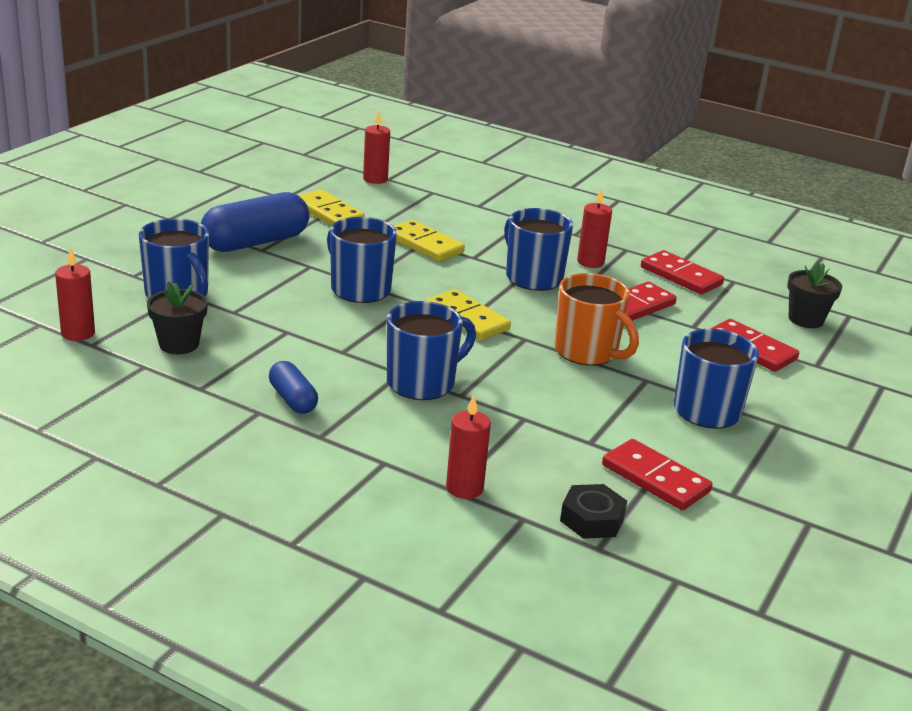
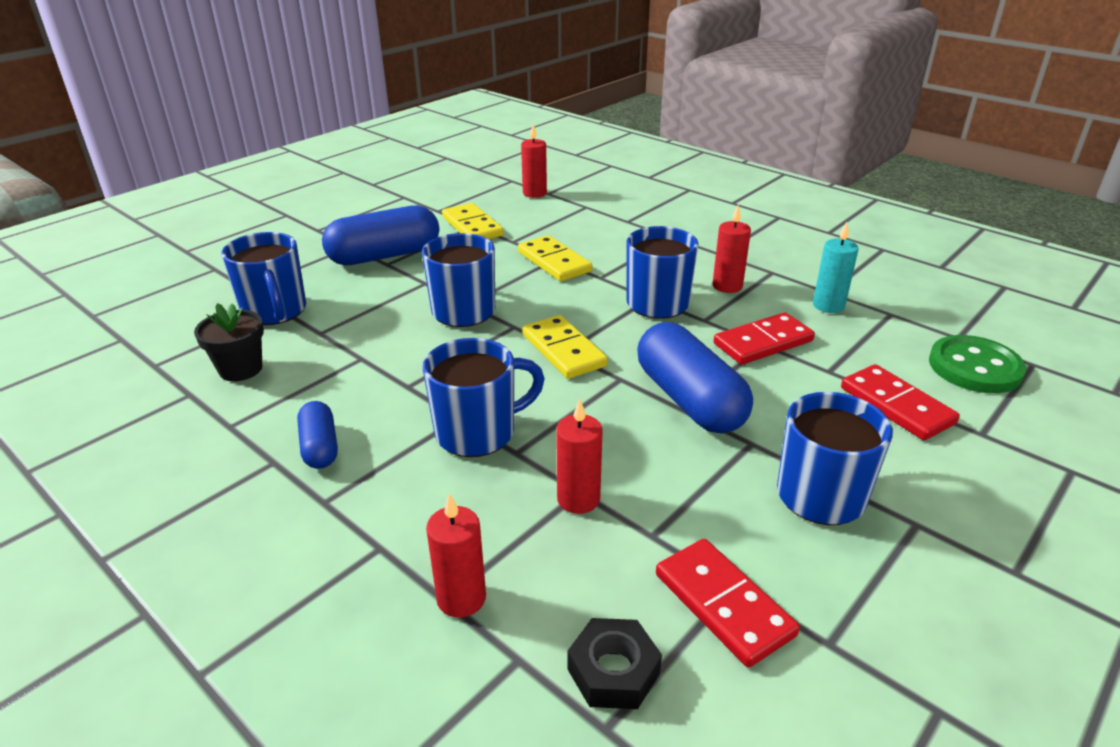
camera: 15 degrees right, 5 degrees up
(78, 333) = (150, 351): red candle -> red candle (578, 499)
(587, 352) = (689, 400): orange mug -> blue capsule
(681, 276) = (828, 305): red domino -> turquoise candle
(805, 319) = (974, 367): black flower pot -> green button

